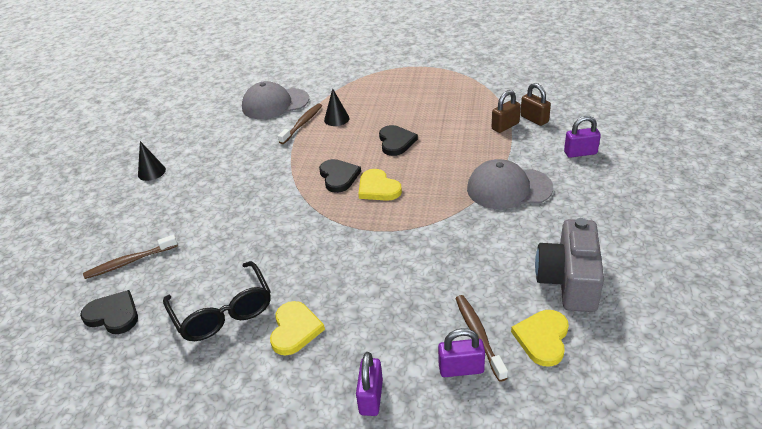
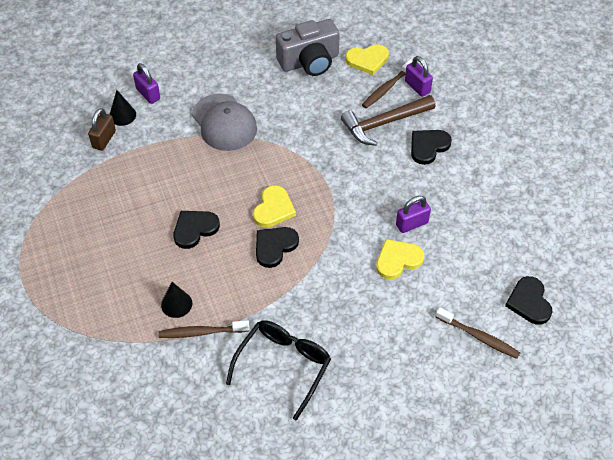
camera: 125 degrees left, 15 degrees up
(151, 172) = (364, 425): black cone -> black cone (122, 115)
(223, 312) = (472, 231): black glasses -> black glasses (284, 365)
(275, 104) = (172, 389): grey cap -> none
(295, 329) = (453, 180): yellow heart -> yellow heart (397, 260)
(358, 331) = (428, 147): none -> black heart
(371, 397) = (468, 117): purple padlock -> purple padlock (412, 224)
(422, 306) = (383, 123): none -> brown hammer
(505, 126) = (126, 156): brown padlock -> none

